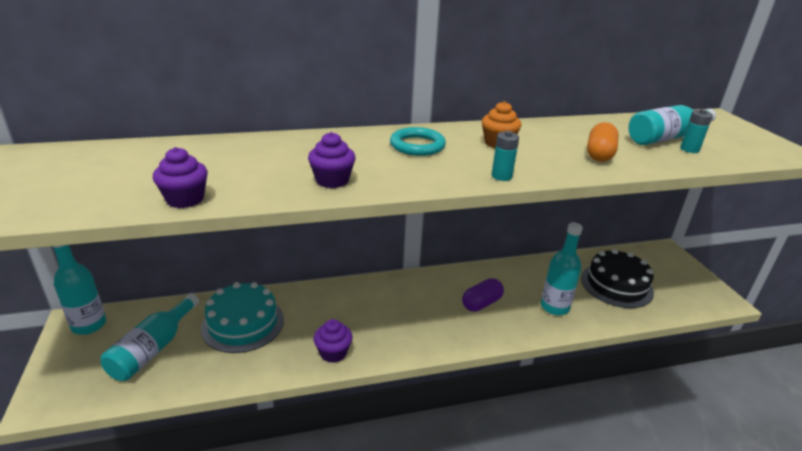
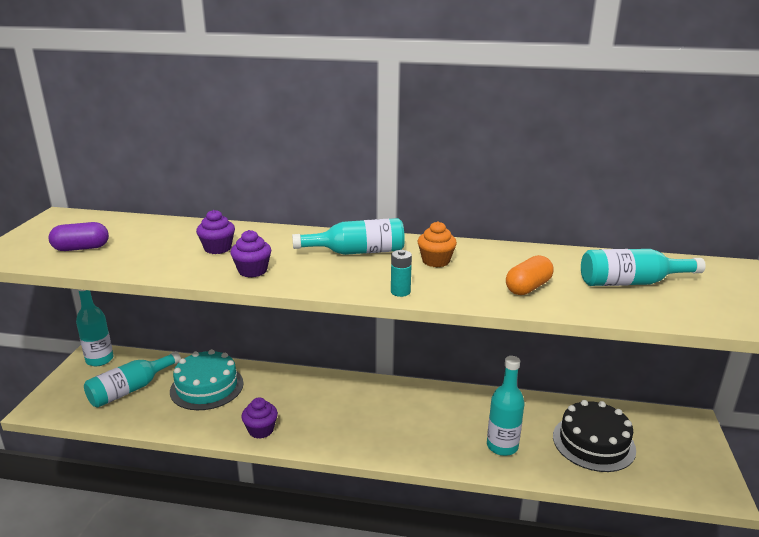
camera: 25 degrees right, 5 degrees down
(185, 199) = (135, 267): purple cupcake -> purple cupcake (217, 248)
(417, 145) = (357, 252): turquoise ring -> turquoise bottle
(481, 303) = (427, 423): purple capsule -> purple capsule (81, 248)
(689, 149) = (642, 299): turquoise battery -> none

